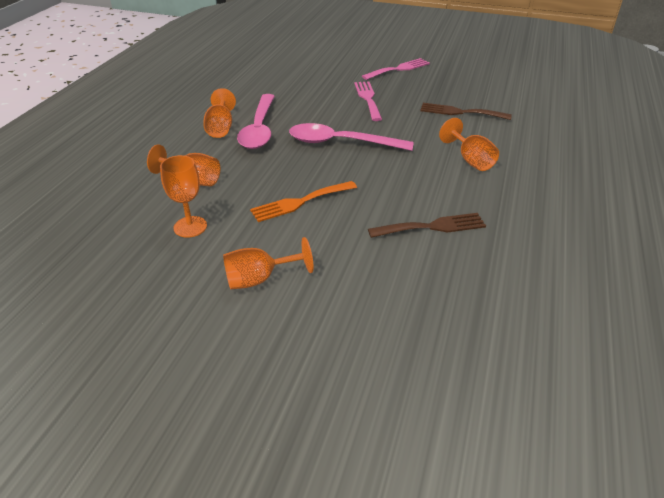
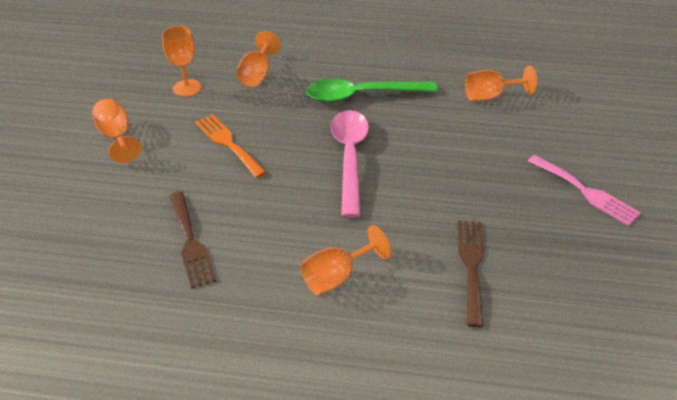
camera: 80 degrees right, 5 degrees up
(220, 128) = (356, 71): orange goblet -> orange goblet (490, 96)
(259, 129) = (362, 95): pink spoon -> green spoon
(368, 99) = (471, 169): pink fork -> none

